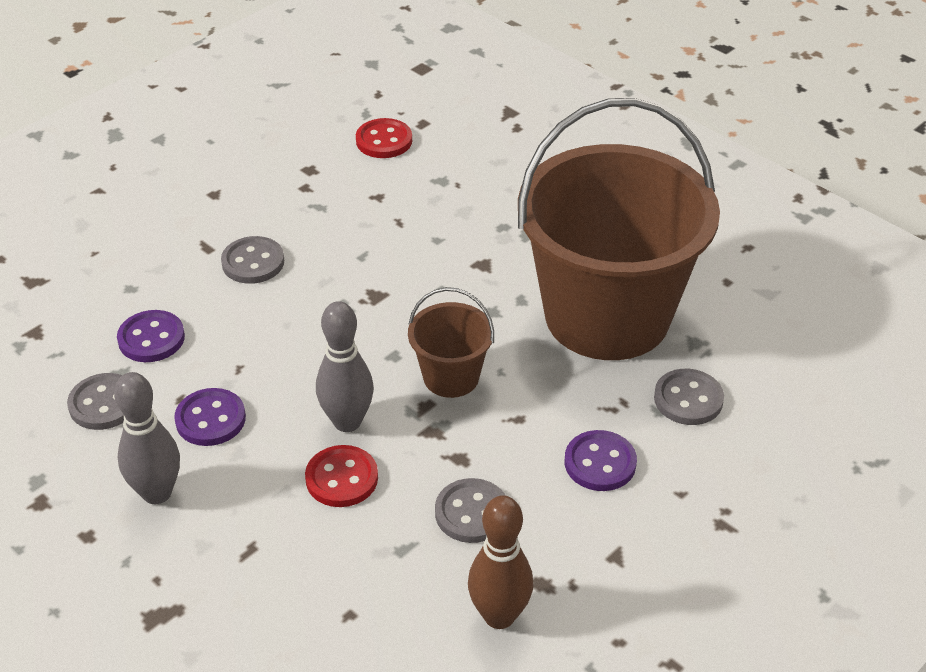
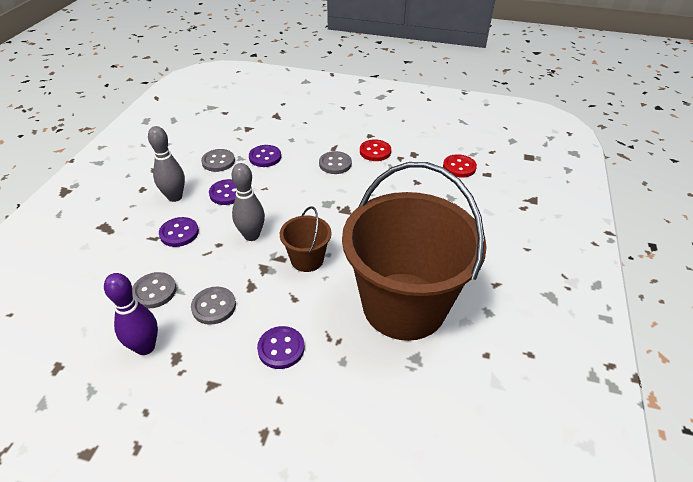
camera: 60 degrees right, 0 degrees up
(265, 512) = (179, 233): none -> purple button
(342, 478) = (213, 249): red button -> red button (375, 151)
(499, 616) = (145, 347): brown bowling pin -> purple bowling pin
(688, 399) = (362, 373): grey button -> grey button (154, 291)

